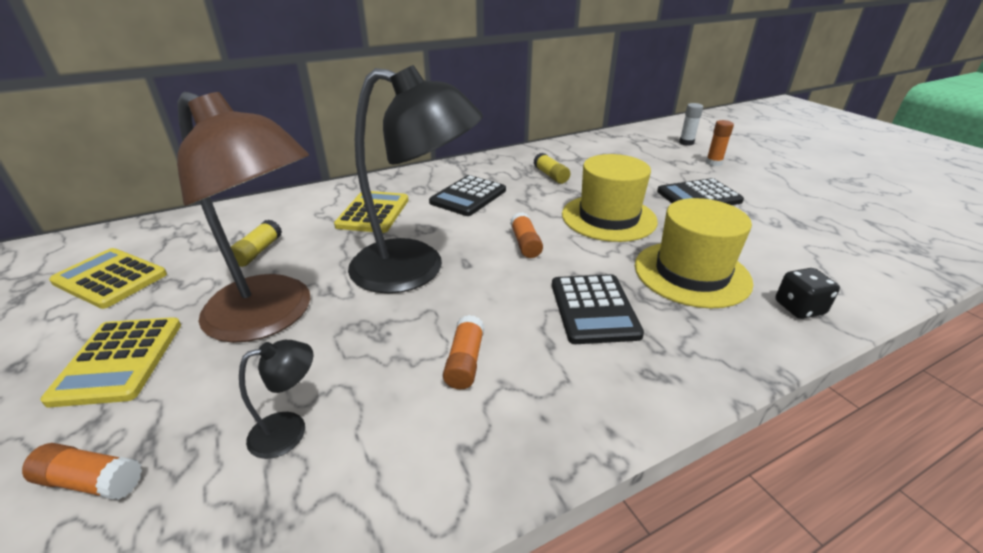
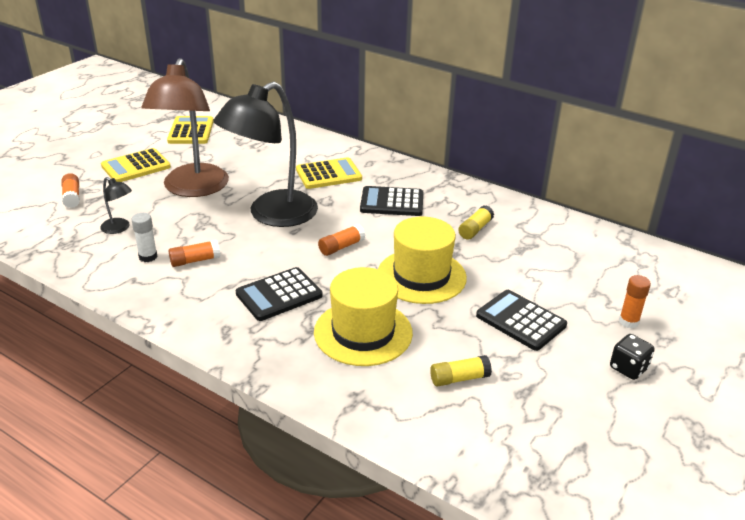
camera: 60 degrees right, 0 degrees up
(258, 252) = (247, 157): yellow glue stick -> yellow glue stick (459, 378)
(415, 269) = (272, 215): black lamp -> black lamp turned 60 degrees clockwise
(686, 143) = (671, 295): white glue stick -> white glue stick (148, 257)
(799, 308) = (353, 393): black dice -> black dice (628, 368)

